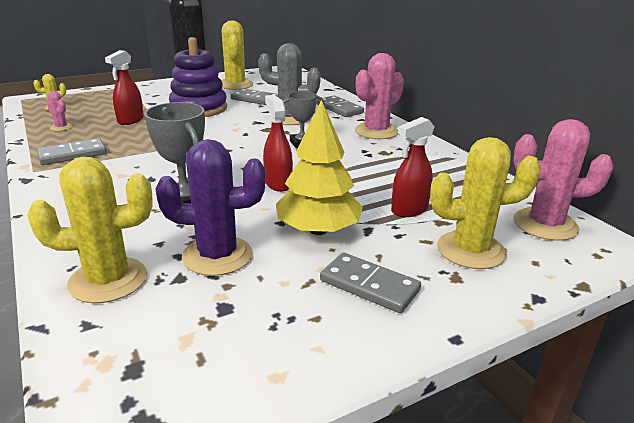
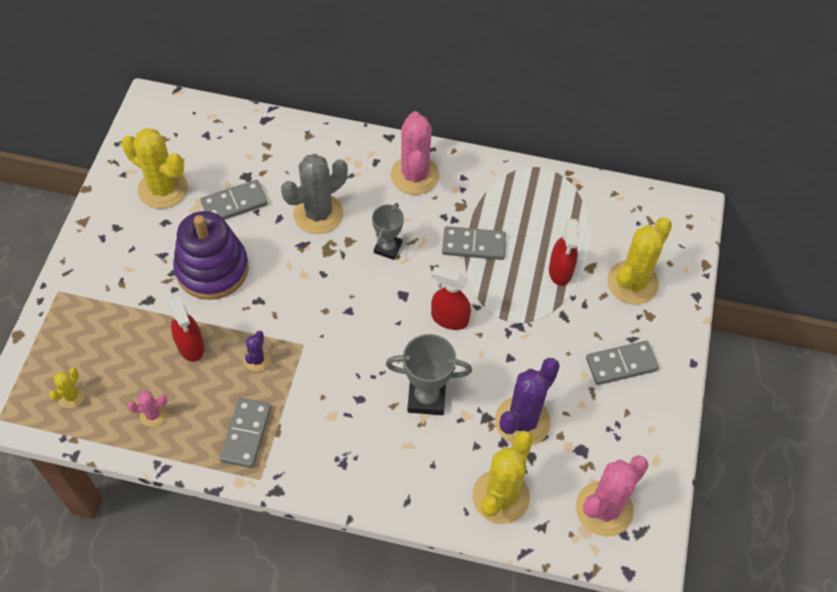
camera: 50 degrees left, 30 degrees up
(143, 139) = (257, 360): none -> purple cactus
(318, 230) = (540, 344): yellow tree -> none
(339, 109) = (333, 156): grey domino -> grey domino (473, 245)
(545, 224) = (642, 216): pink cactus -> pink cactus (604, 509)

